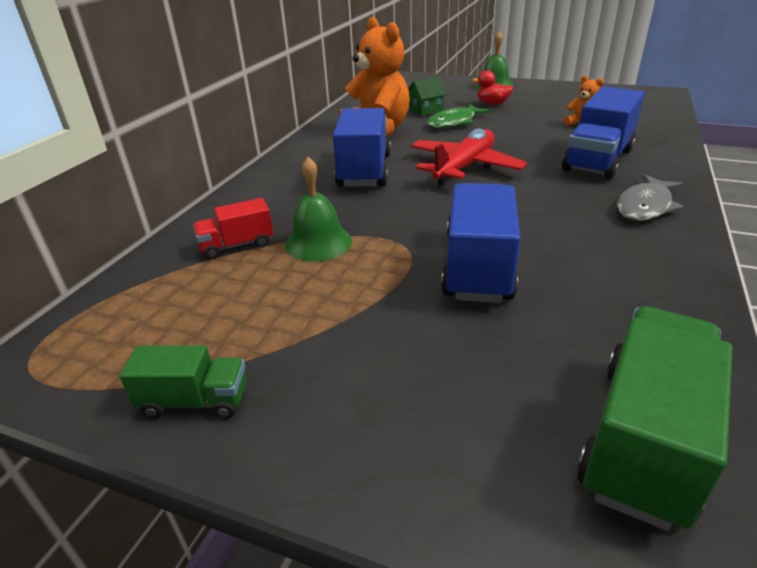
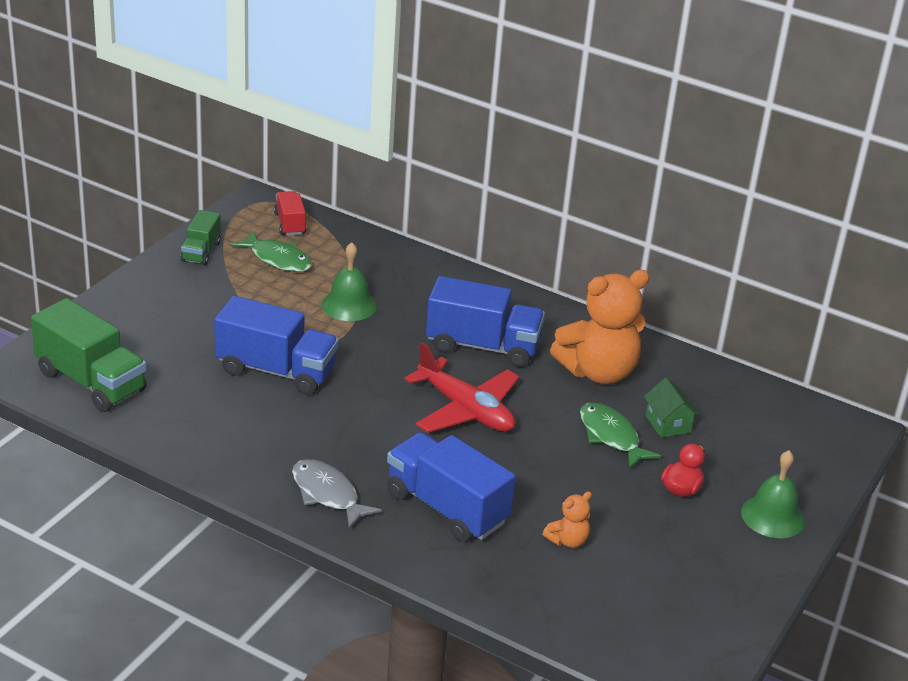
camera: 95 degrees right, 0 degrees up
(216, 313) = (277, 259): none -> green fish
(237, 245) = (363, 269): red truck -> red truck (290, 224)

